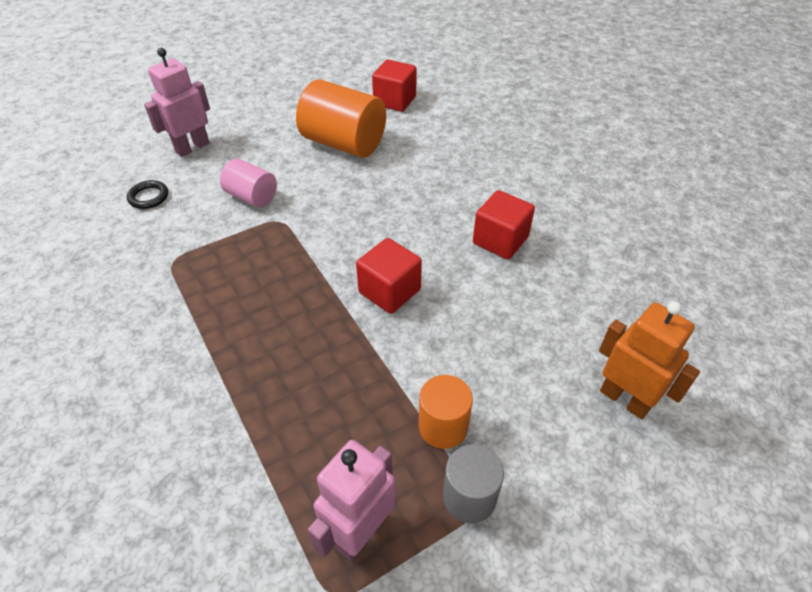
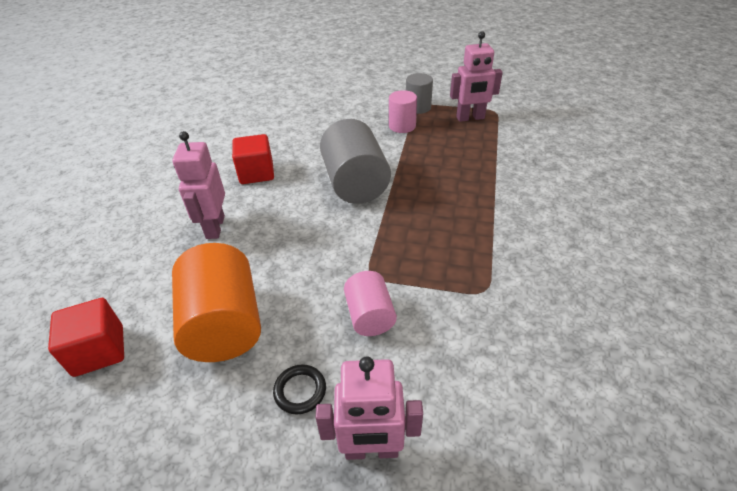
camera: 135 degrees left, 5 degrees down
(148, 197) = (471, 390): black ring -> black ring (300, 391)
(389, 291) = (355, 183): red cube -> grey cylinder
(443, 426) = (402, 126): orange cylinder -> pink cylinder
(448, 181) = (215, 227): none -> pink robot
(625, 399) = (319, 100): orange robot -> none

